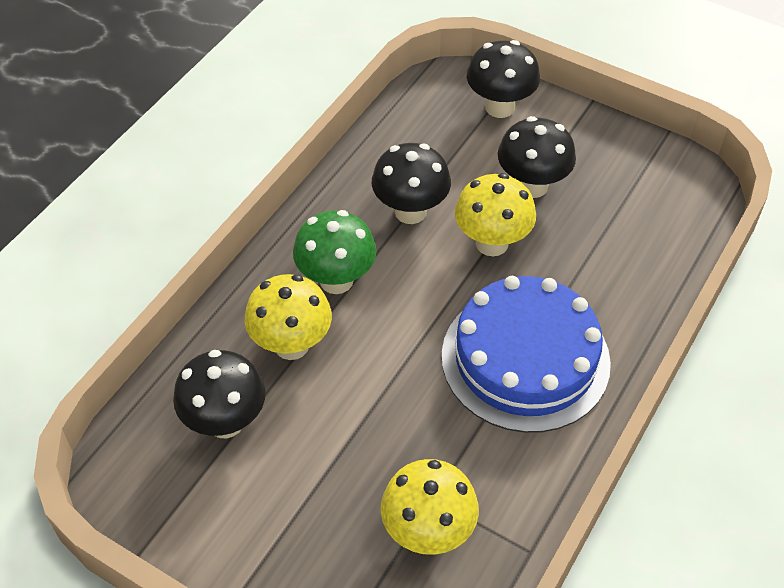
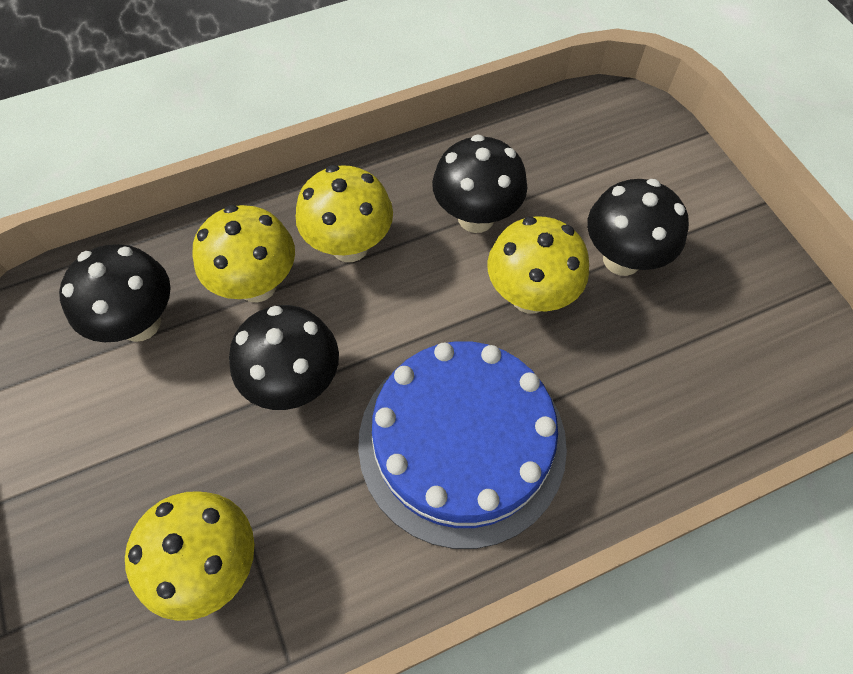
camera: 35 degrees right, 10 degrees up
(336, 280) = (350, 246): green mushroom -> yellow mushroom
(500, 107) = (654, 159): black mushroom -> black mushroom (295, 383)

